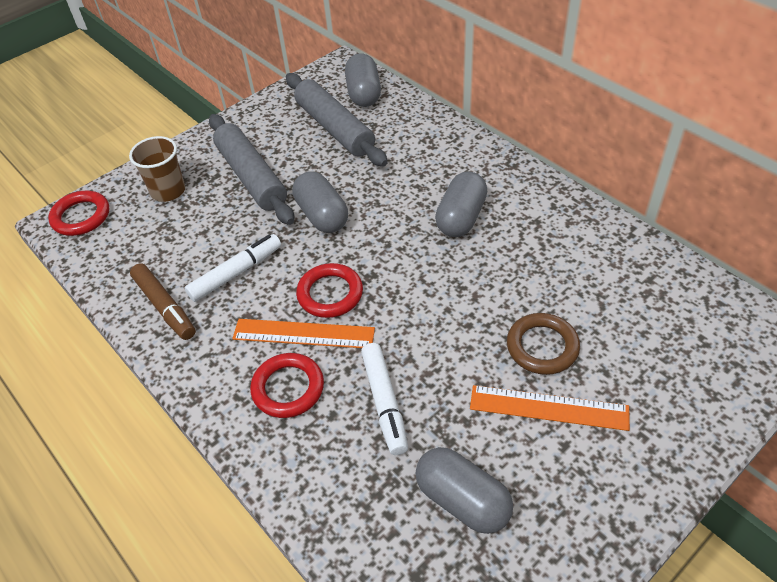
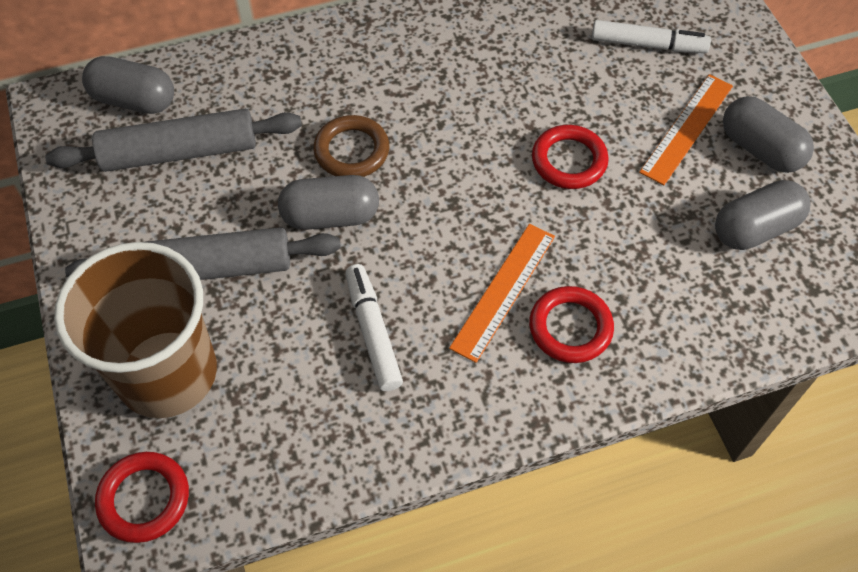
camera: 70 degrees left, 10 degrees up
(165, 307) = (385, 424): brown marker -> none
(168, 191) = (167, 373): brown cup -> brown cup, size x1.91
(330, 294) = (459, 248): red ring -> red ring (569, 161)
(384, 402) = (626, 249): white marker -> white marker (648, 45)
(461, 218) = (416, 94): grey capsule -> grey capsule (760, 149)
(542, 347) = (619, 103): brown ring -> brown ring (351, 151)

